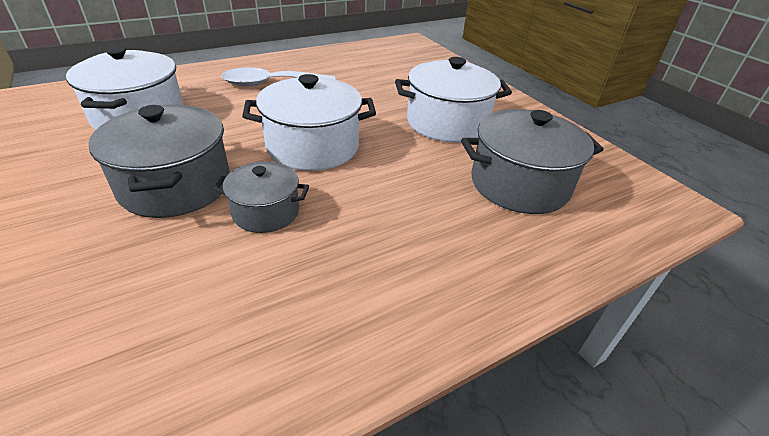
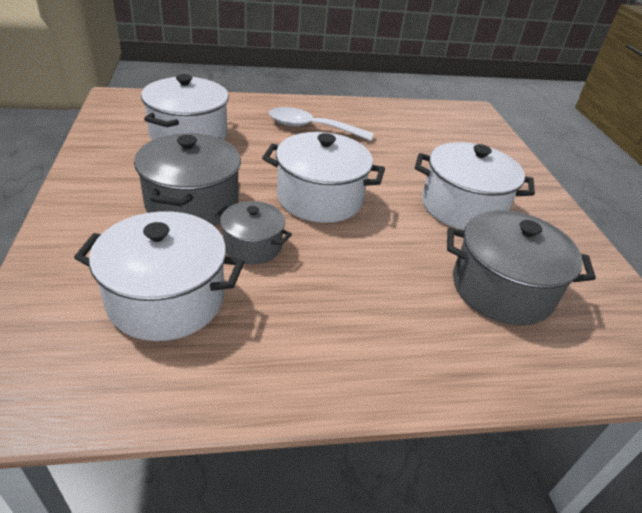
camera: 20 degrees right, 0 degrees up
(192, 299) = (166, 299): none -> white pot

